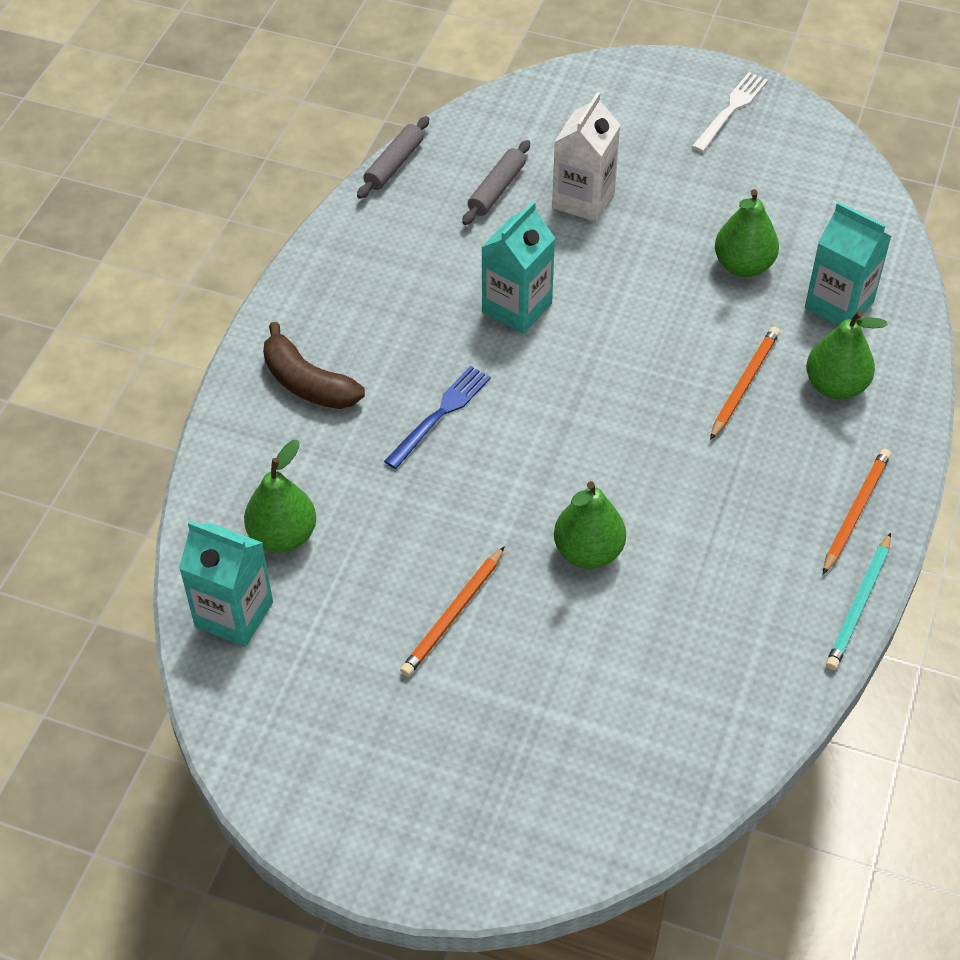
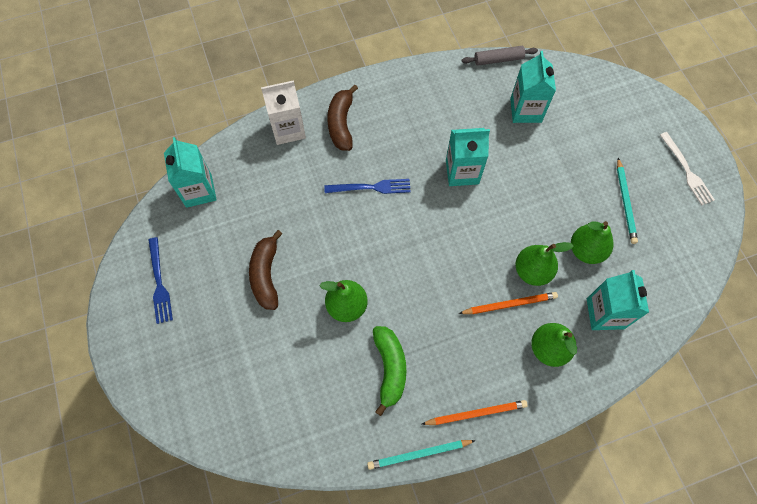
camera: 50 degrees right, 15 degrees up
(283, 536) = (253, 177): green pear -> green pear (532, 271)
(336, 755) = (159, 283): none -> blue fork
(453, 615) = (266, 275): orange pencil -> brown banana
(496, 189) = (525, 110): grey rolling pin -> turquoise carton
(583, 200) = (557, 150): white carton -> white carton (288, 129)
(717, 188) = (625, 202): none -> turquoise pencil
(718, 561) = (390, 368): none -> green banana
(731, 110) = (686, 171): white fork -> white fork turned 75 degrees clockwise

